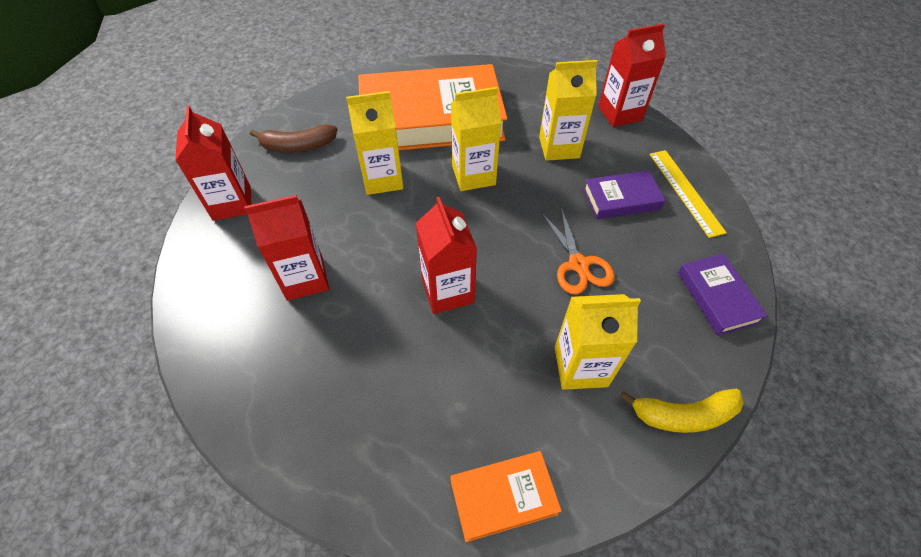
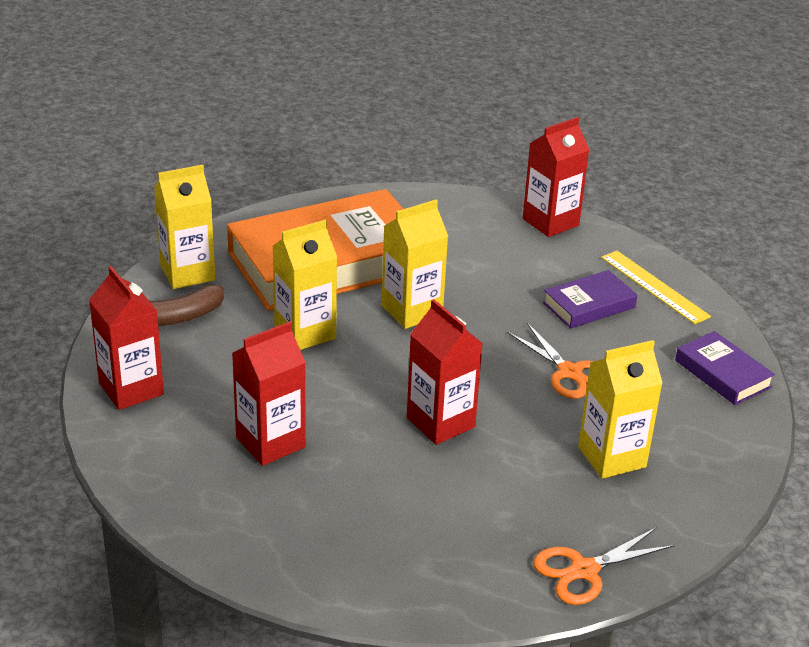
camera: 20 degrees left, 20 degrees down
(503, 497) = (584, 570): orange book -> orange scissors
(559, 147) = (497, 267): yellow carton -> yellow carton (187, 273)
(683, 415) = (726, 473): yellow banana -> none

